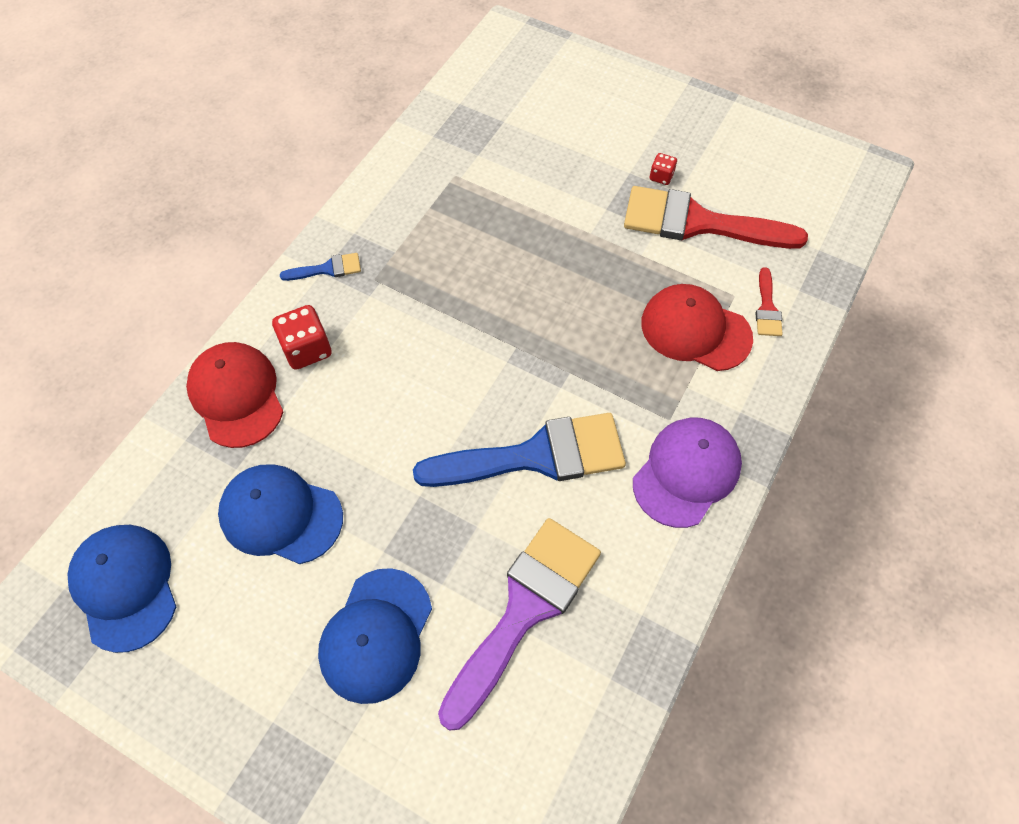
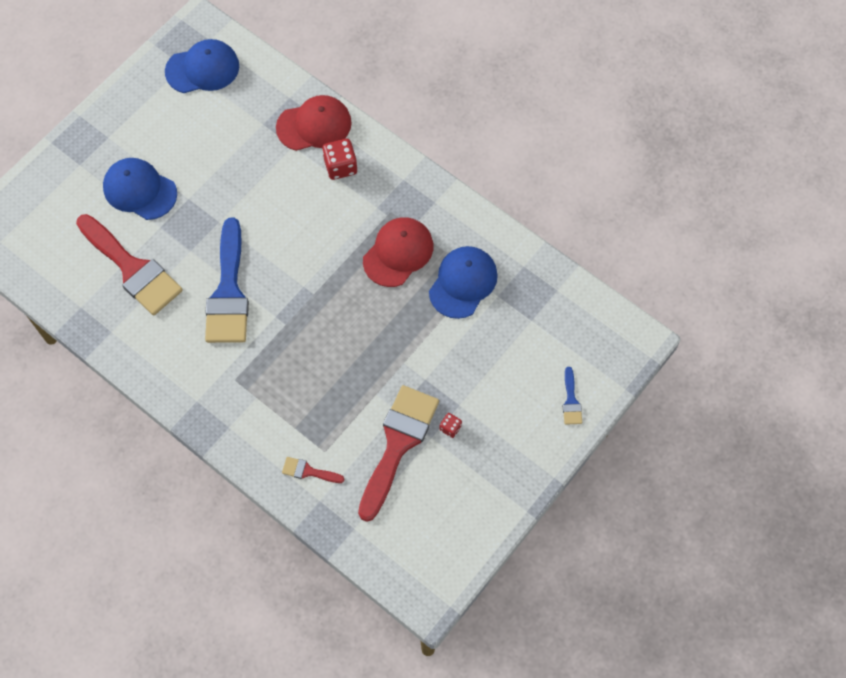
camera: 100 degrees right, 5 degrees up
(280, 515) = (225, 146): blue cap -> blue cap (463, 283)
(327, 269) = (405, 183): blue brush -> blue brush (571, 401)
(524, 609) = (132, 268): purple brush -> red brush
(686, 472) = (194, 380): purple cap -> none
(695, 330) = (301, 415): red cap -> red cap (398, 253)

